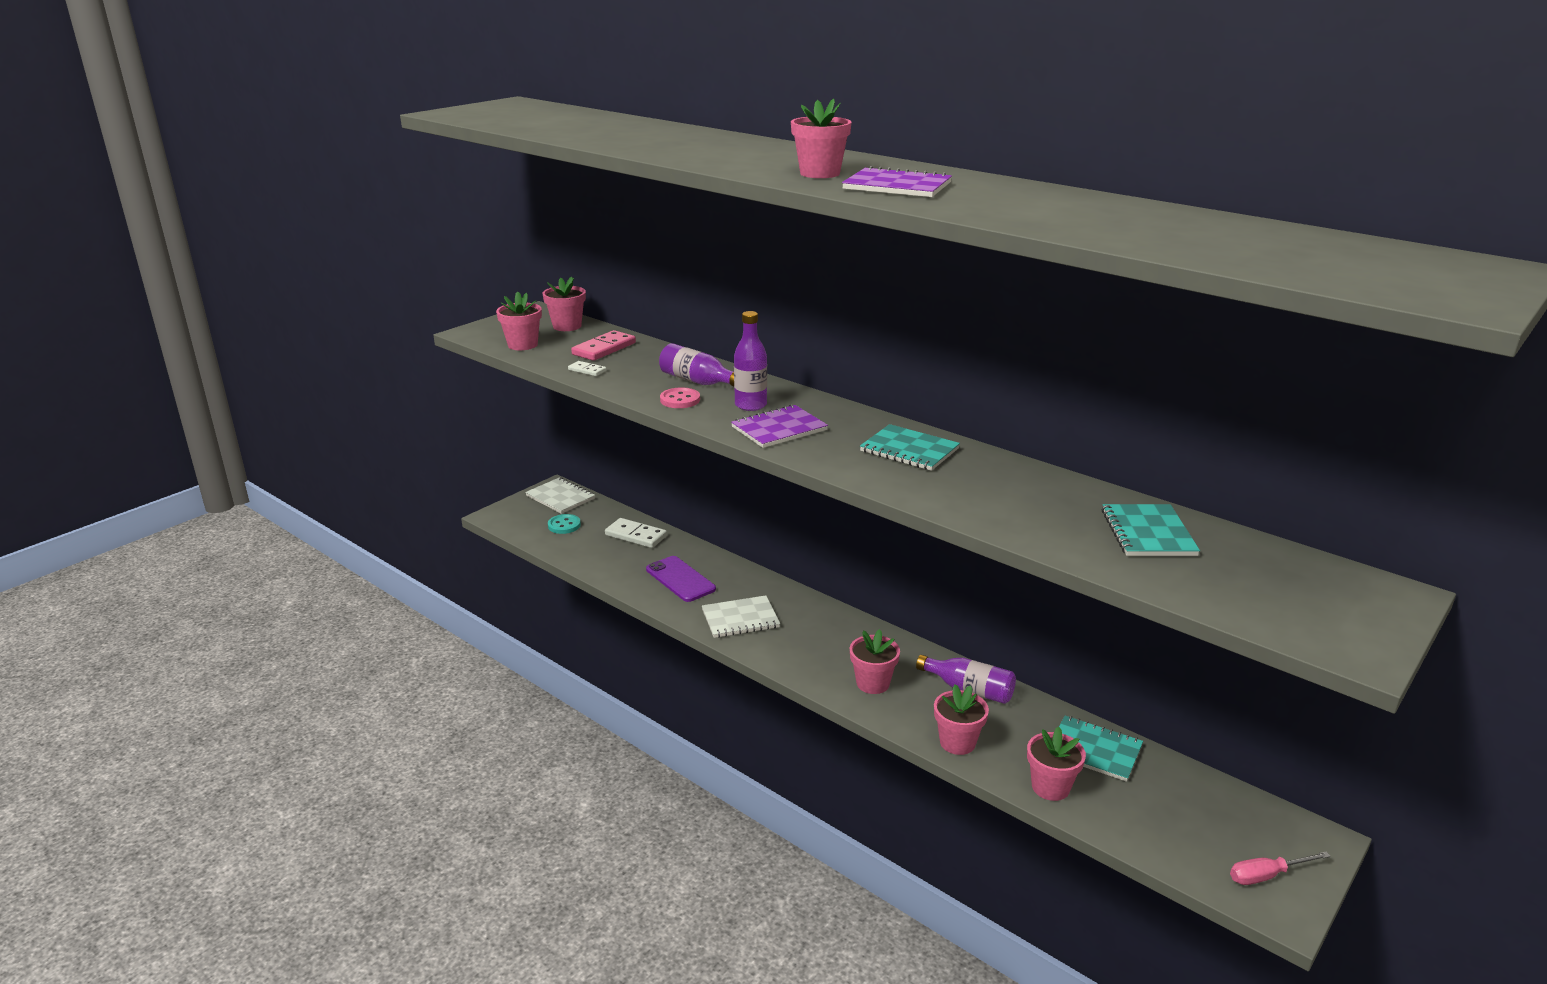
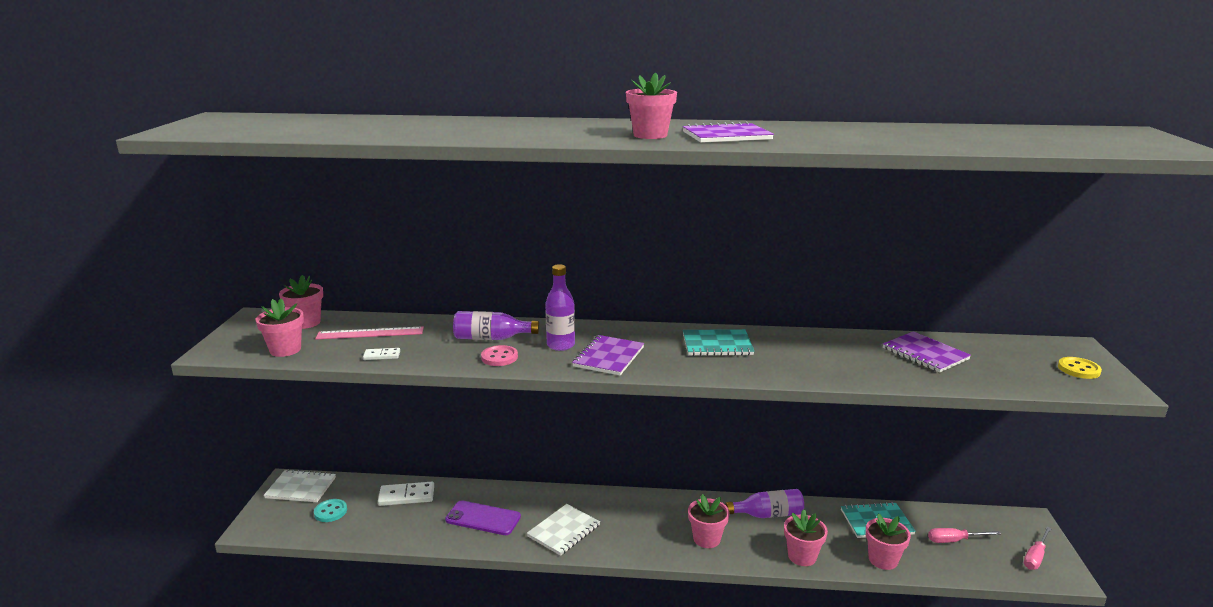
camera: 35 degrees left, 5 degrees down
(604, 349) = (370, 333): pink domino -> pink ruler
(1148, 533) = (925, 354): turquoise notebook -> purple notebook
(1173, 810) = (954, 540): none -> pink screwdriver
(1341, 616) = (1078, 369): none -> yellow button

